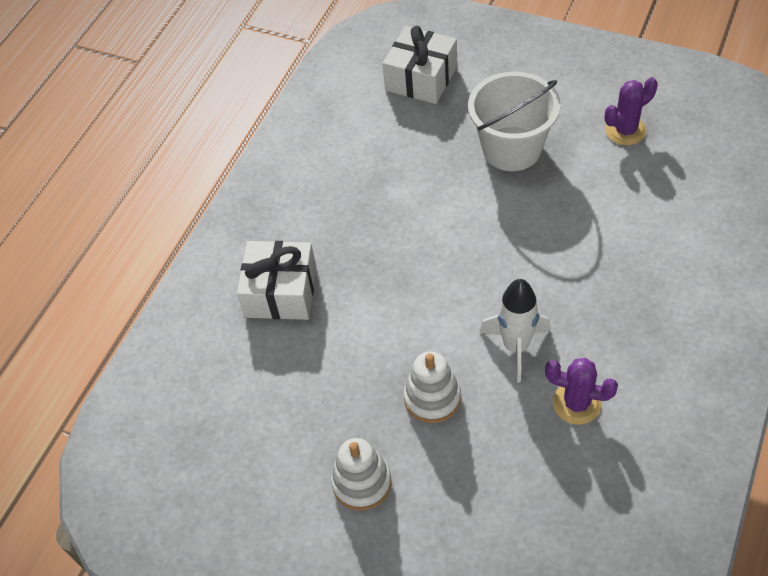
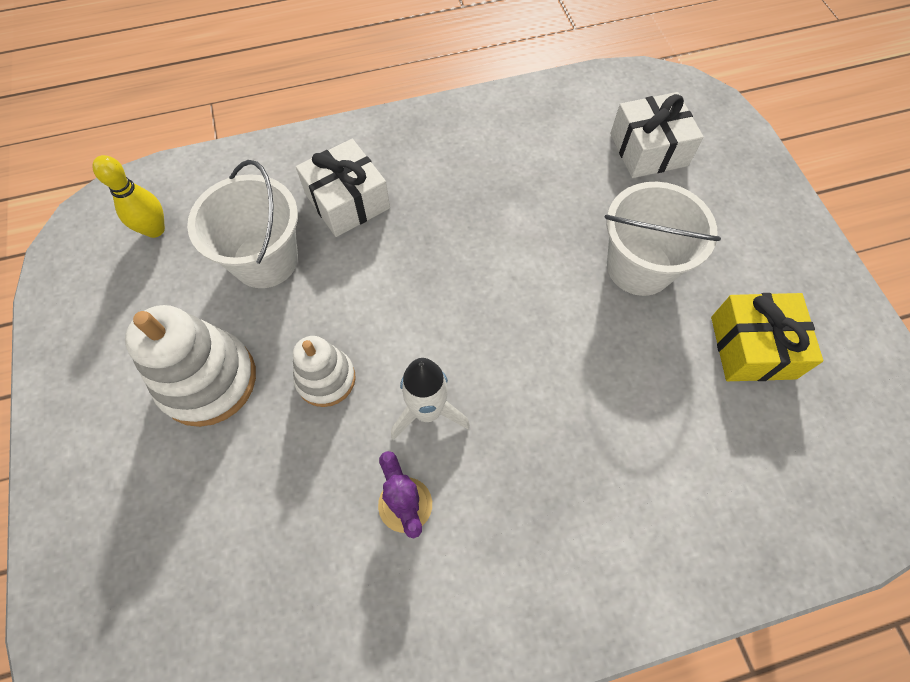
camera: 45 degrees right, 10 degrees up
(171, 450) = (155, 229): none -> yellow bowling pin
(283, 381) = (265, 260): none -> white bucket
(361, 483) = (208, 380): white stacking toy -> white stacking toy, size x1.63
(625, 130) = (752, 347): purple cactus -> yellow gift

